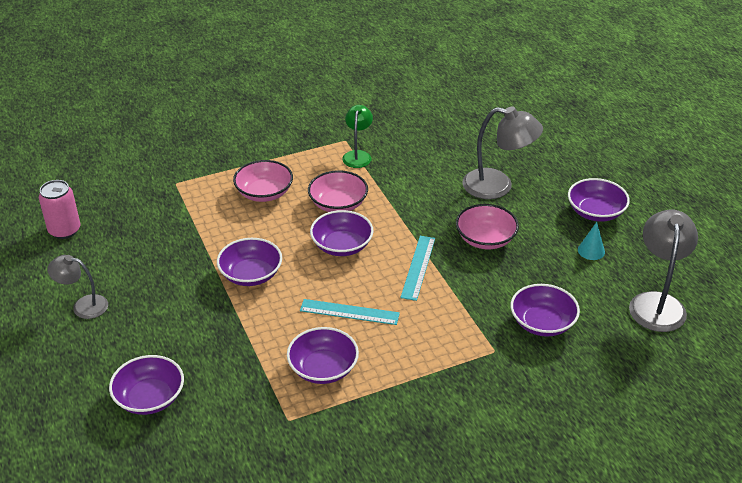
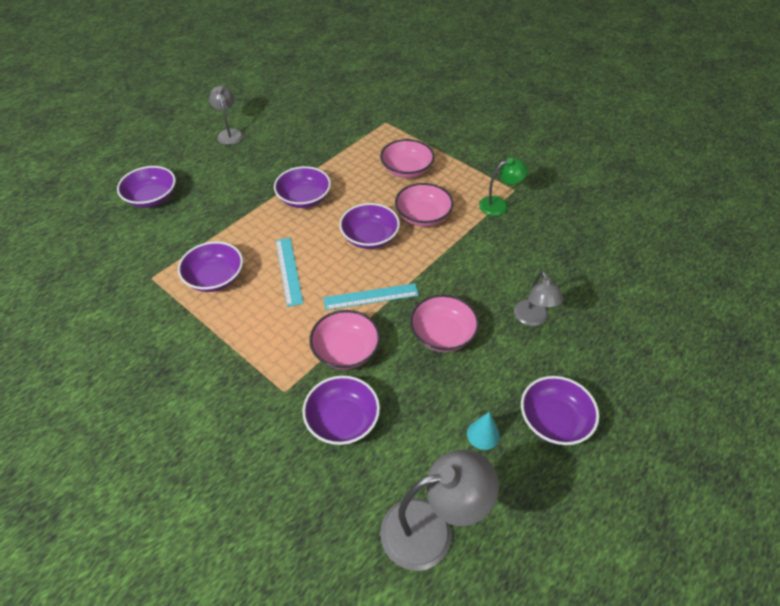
camera: 65 degrees right, 10 degrees up
(64, 230) = (300, 96): pink can -> none
(471, 300) = (346, 350): none -> pink bowl
(498, 186) = (533, 319): grey lamp -> grey lamp, size x0.61

